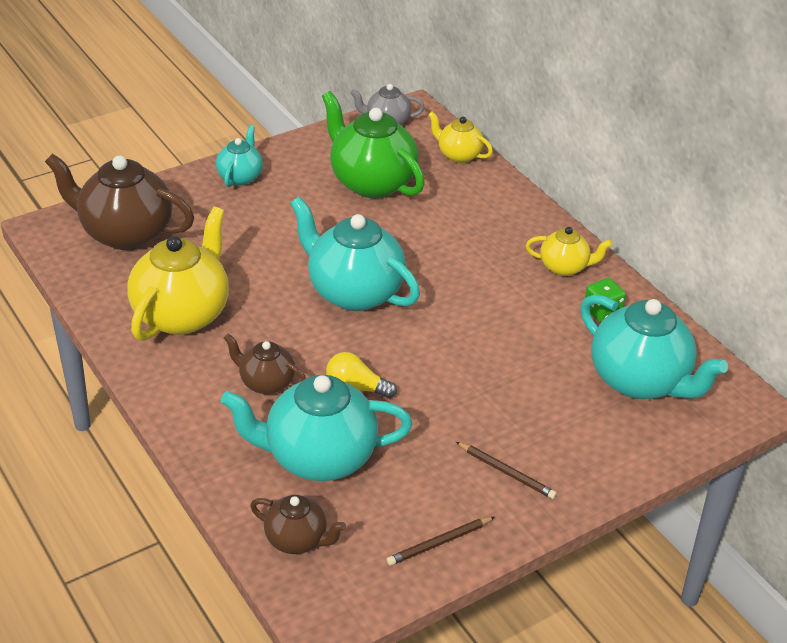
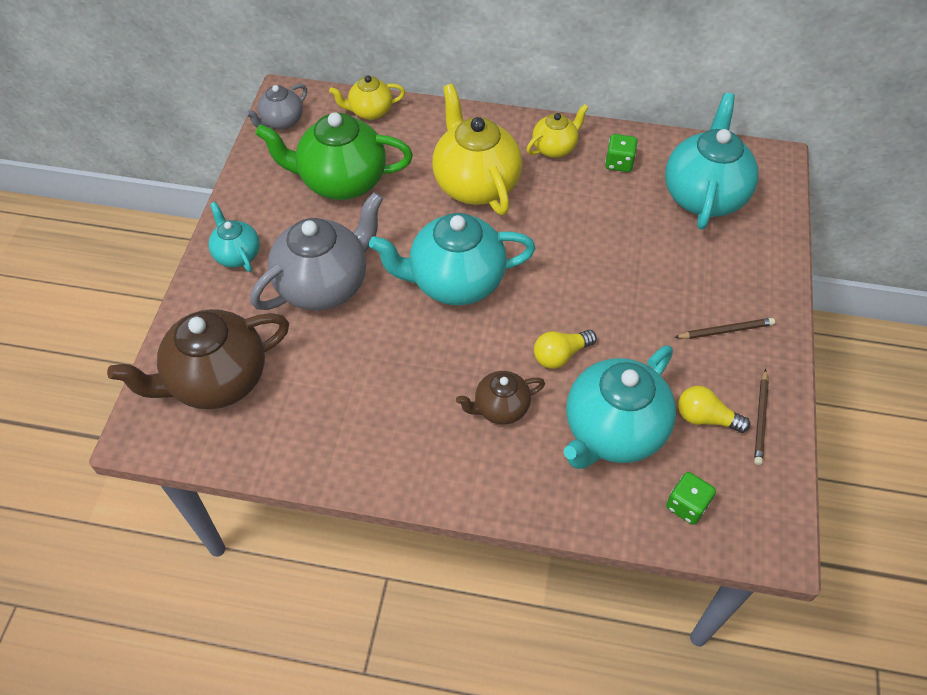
camera: 45 degrees left, 15 degrees up
(182, 314) = (363, 409): yellow teapot -> yellow teapot (475, 184)
(267, 231) = (324, 284): none -> grey teapot
(297, 540) = (686, 505): brown teapot -> green dice
(398, 507) = (705, 418): none -> yellow light bulb
(640, 381) = (704, 195): turquoise teapot -> turquoise teapot turned 75 degrees counterclockwise

